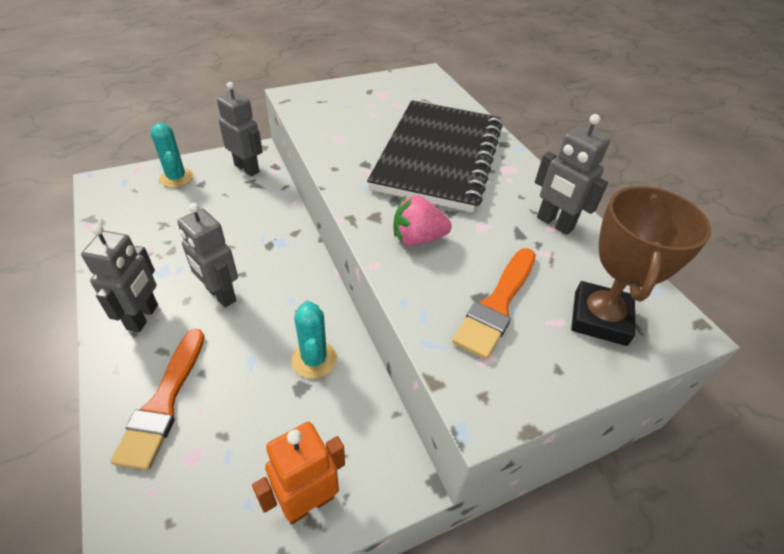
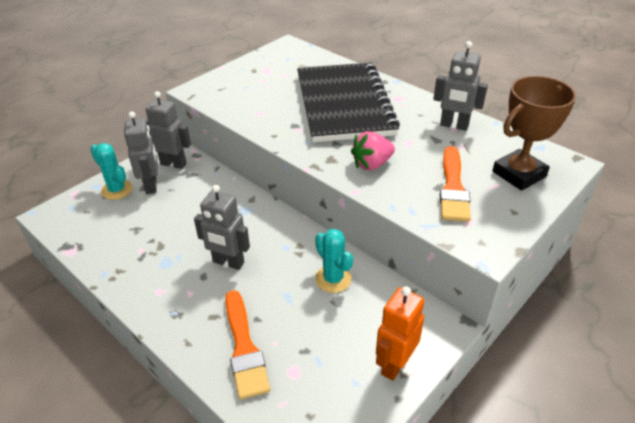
camera: 20 degrees left, 5 degrees down
(143, 317) = (178, 300): grey robot -> grey robot (151, 185)
(600, 318) = (519, 174): brown trophy -> brown trophy turned 60 degrees clockwise

